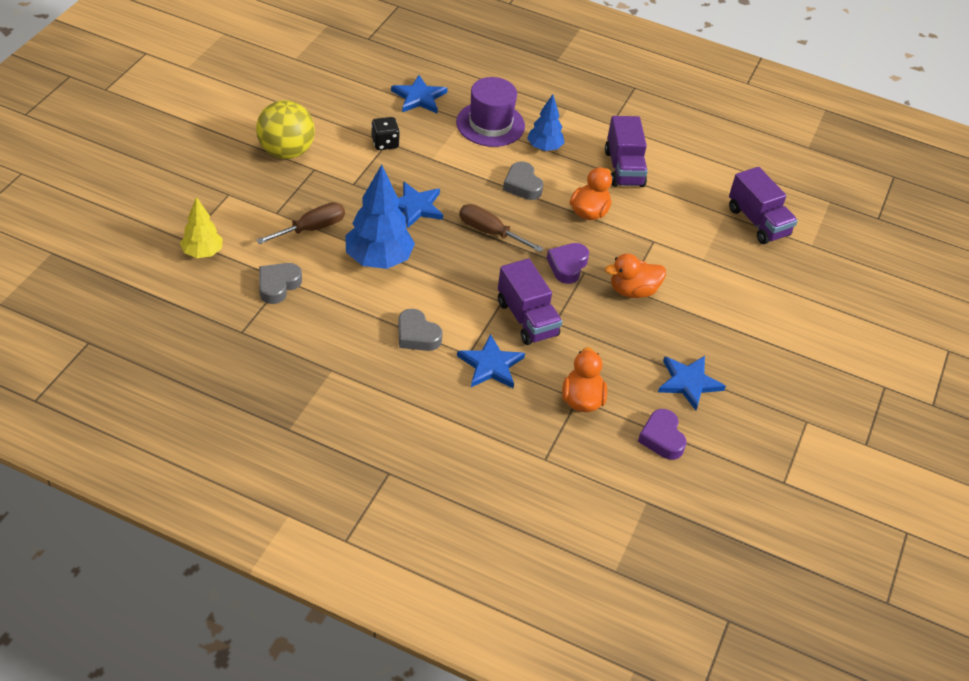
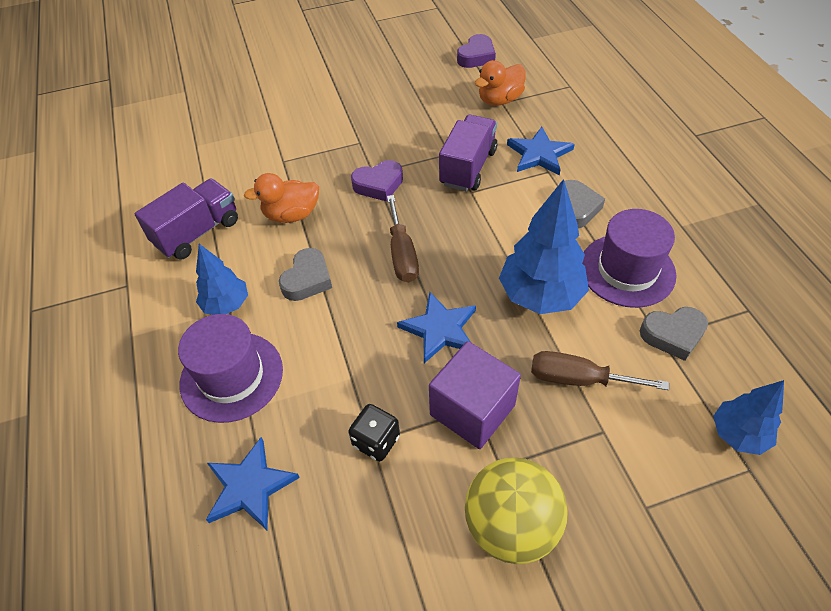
camera: 125 degrees left, 5 degrees up
(202, 253) = (738, 434): yellow tree -> blue tree
(340, 310) = (627, 270): none -> purple hat
(353, 182) = (472, 410): none -> purple cube
(633, 291) = (358, 138): orange duck -> none
(688, 382) = (413, 70): blue star -> none
(758, 222) = (186, 125): purple truck -> none

